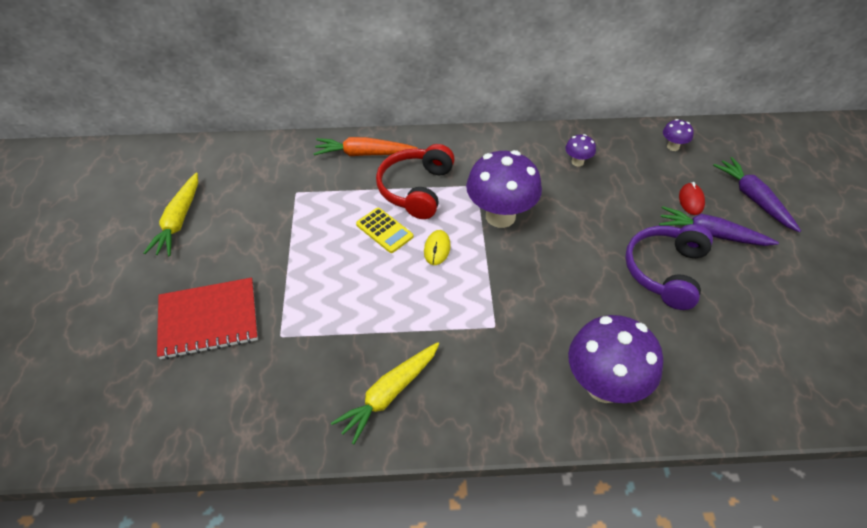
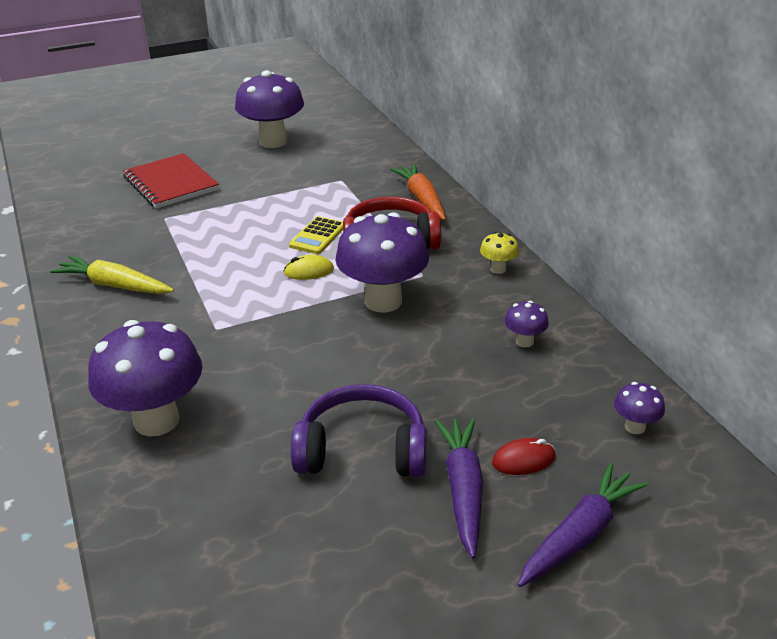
camera: 70 degrees right, 15 degrees down
(178, 221) = (273, 141): yellow carrot -> purple mushroom
(487, 146) = (498, 269): none -> yellow mushroom

